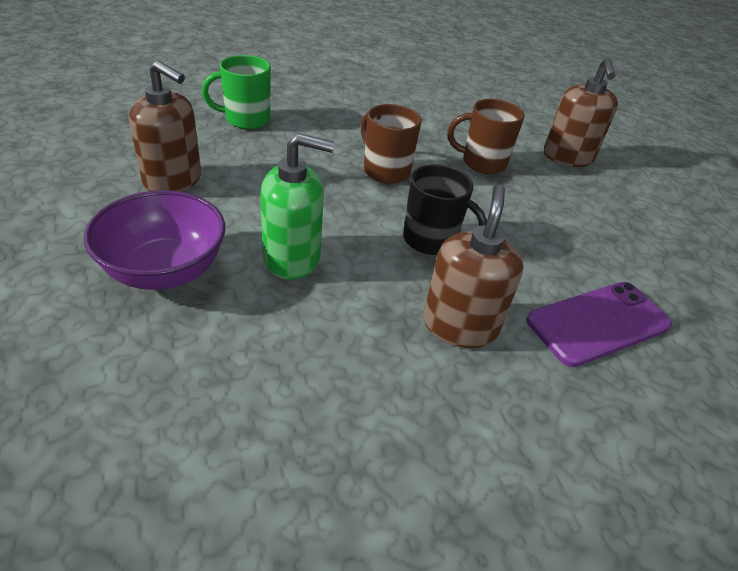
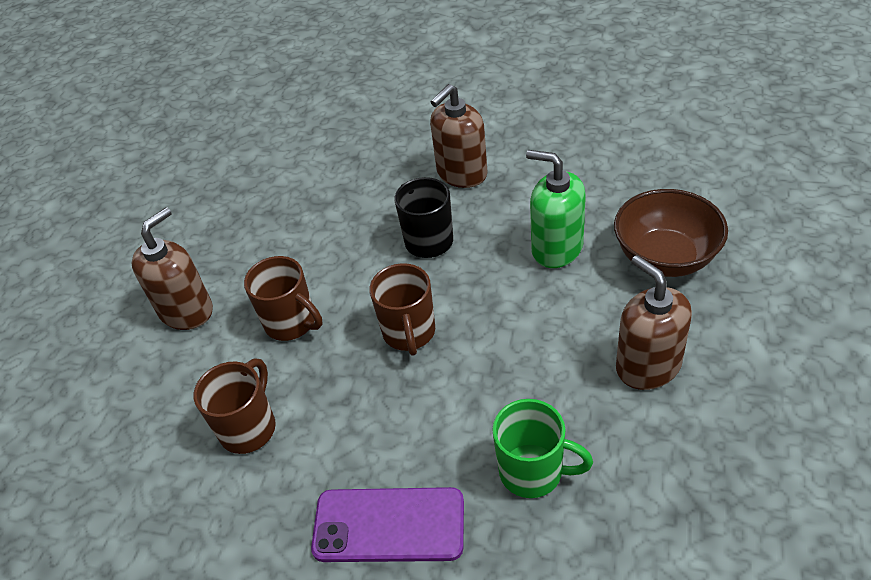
camera: 140 degrees left, 5 degrees up
(165, 270) = (665, 258): purple bowl -> brown bowl
(444, 113) = (249, 427): none -> brown mug
(598, 323) = (364, 156): purple phone -> purple phone (389, 525)

